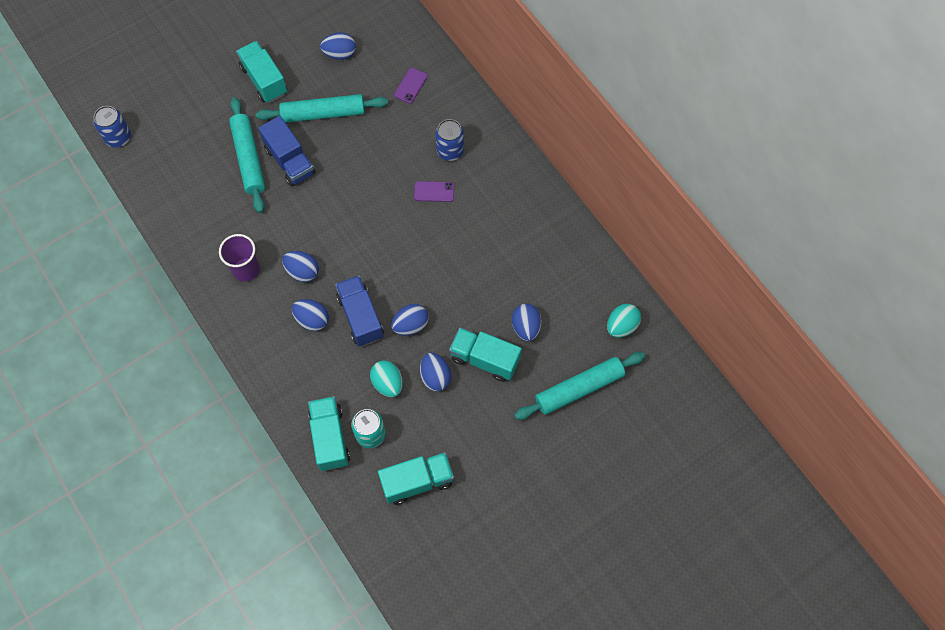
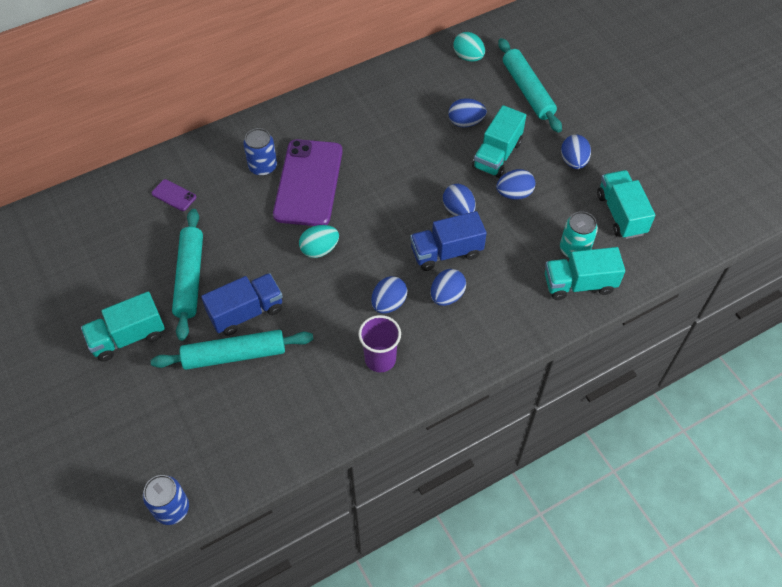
camera: 85 degrees left, 10 degrees down
(340, 54) = (113, 259): blue egg -> blue egg (573, 161)
(387, 383) = (520, 232): turquoise egg -> turquoise egg (319, 249)
(434, 192) = (309, 183): purple phone -> purple phone, size x2.48

